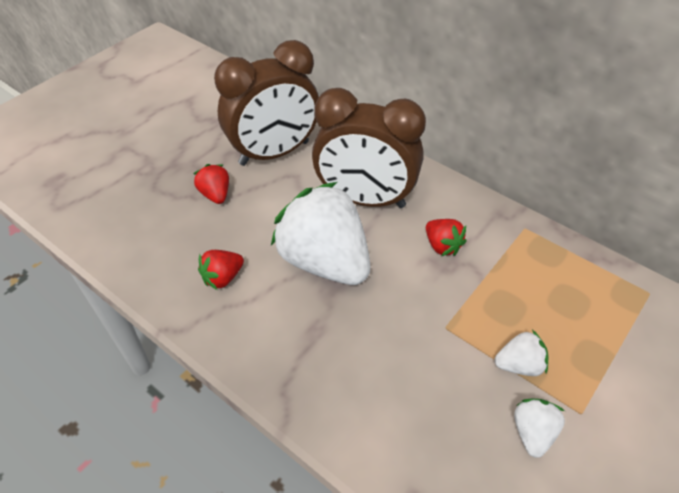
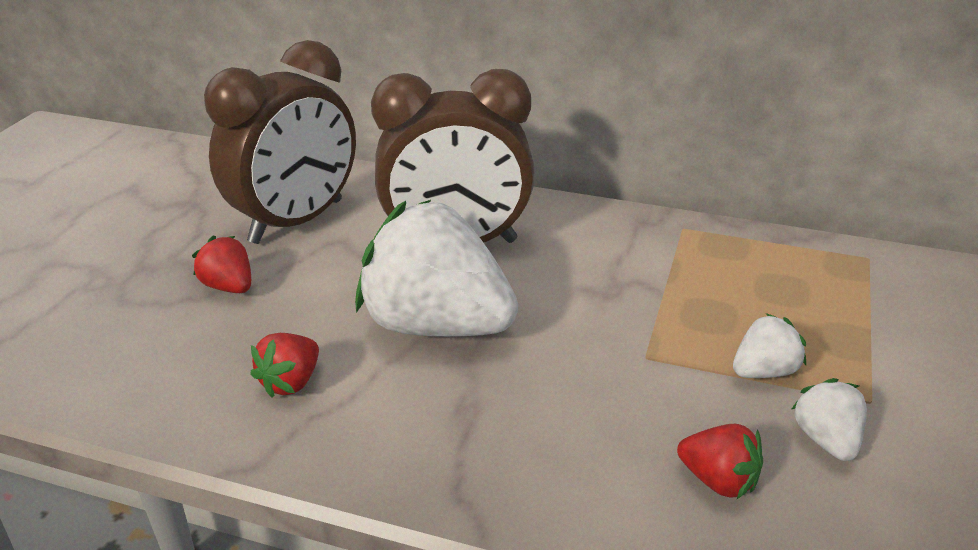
camera: 20 degrees left, 15 degrees down
(442, 246) = (590, 270): red strawberry -> red strawberry (718, 480)

